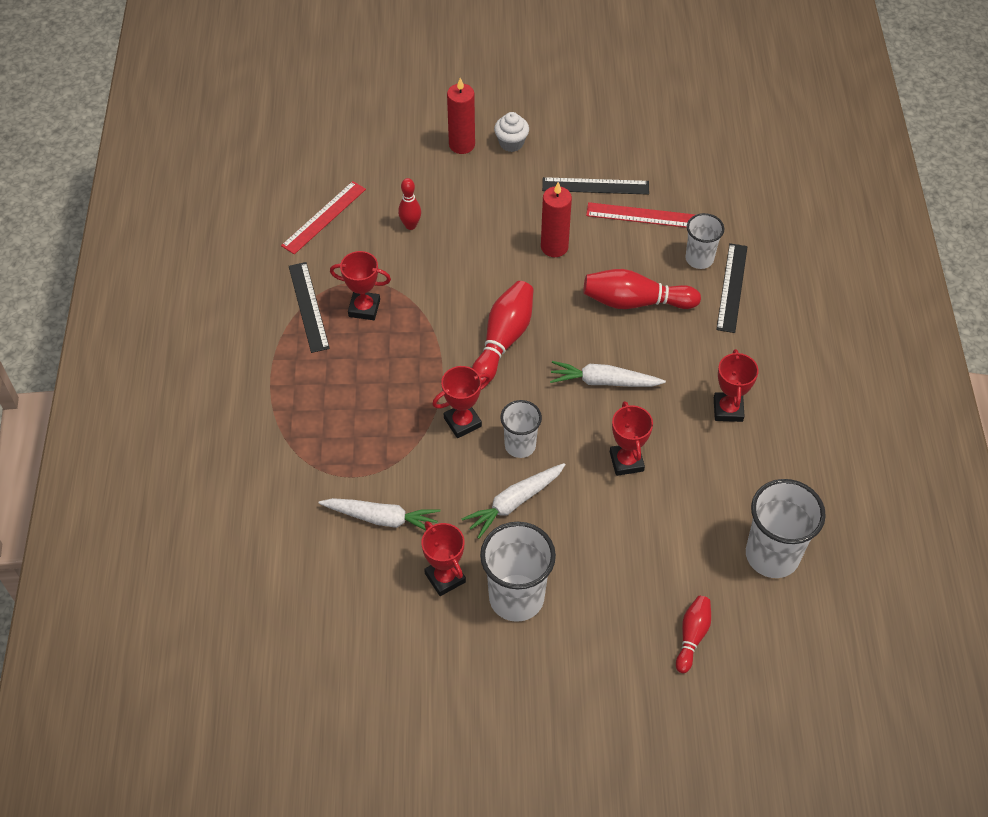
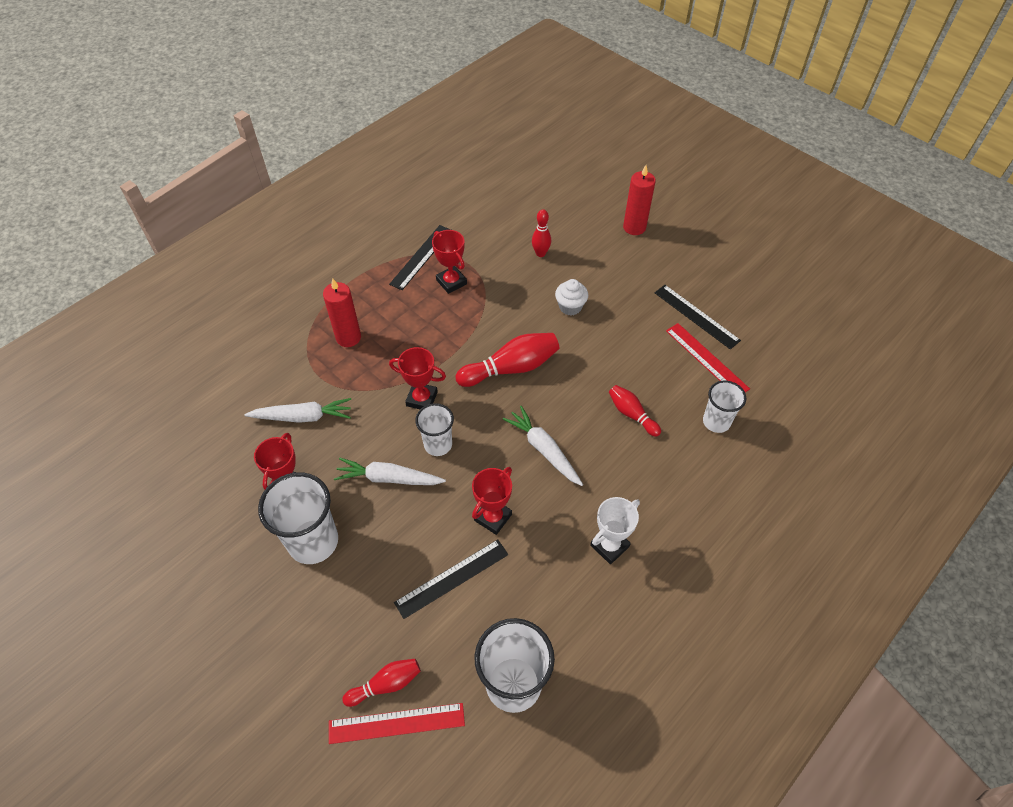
camera: 45 degrees right, 0 degrees up
(324, 217) = (495, 212): red ruler -> red ruler (396, 723)
(382, 518) = (303, 417): white carrot -> white carrot turned 60 degrees counterclockwise
(511, 143) = (669, 248): white cupcake -> white cupcake (570, 307)
(554, 247) = (618, 335): red candle -> red candle (348, 337)
(635, 302) = (632, 414): red bowling pin -> red bowling pin, size x0.59
(728, 409) = (609, 546): red trophy -> white trophy
(731, 287) = (718, 461): black ruler -> black ruler (452, 578)

